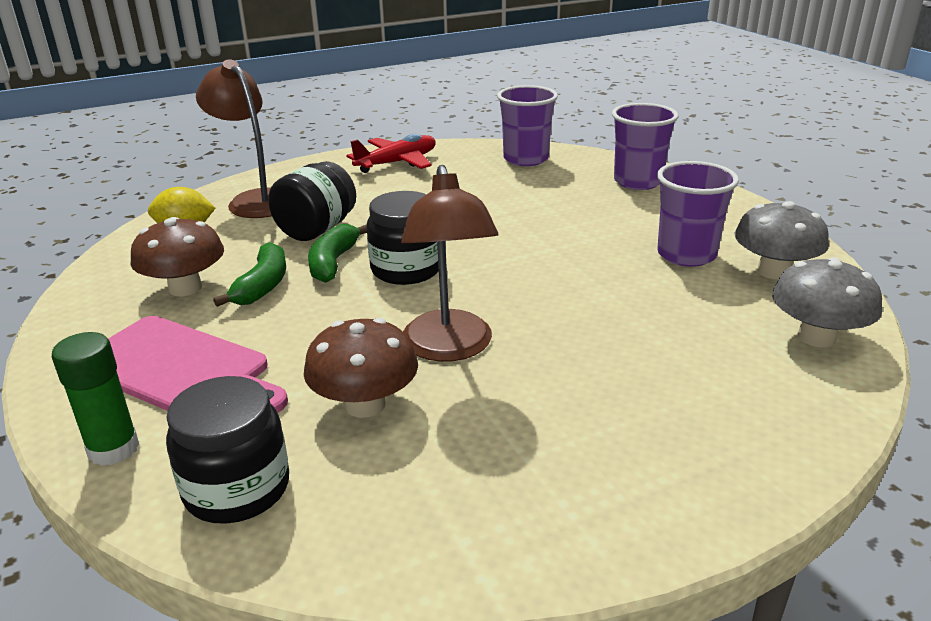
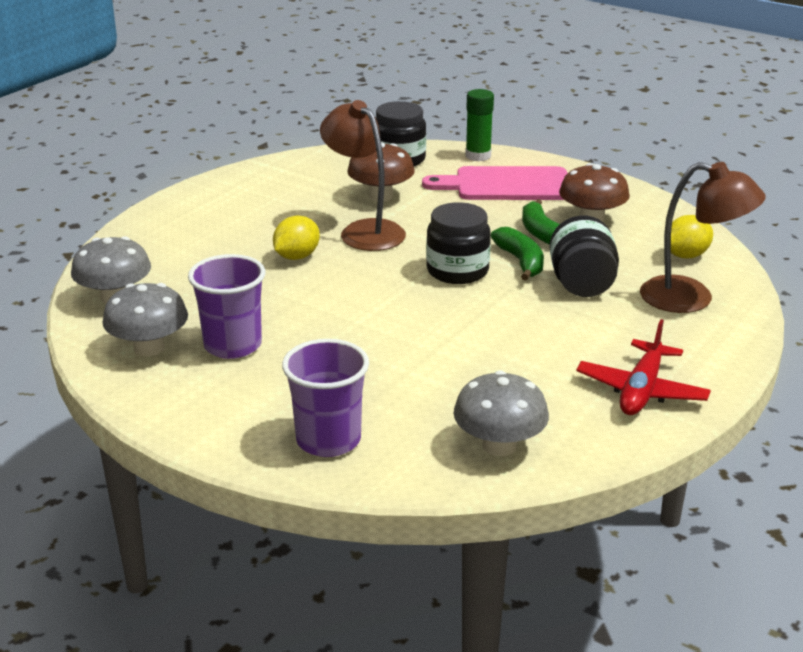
camera: 150 degrees right, 0 degrees up
(526, 159) = (499, 445): purple cup -> grey mushroom
(564, 333) = (297, 256): none -> yellow lemon

